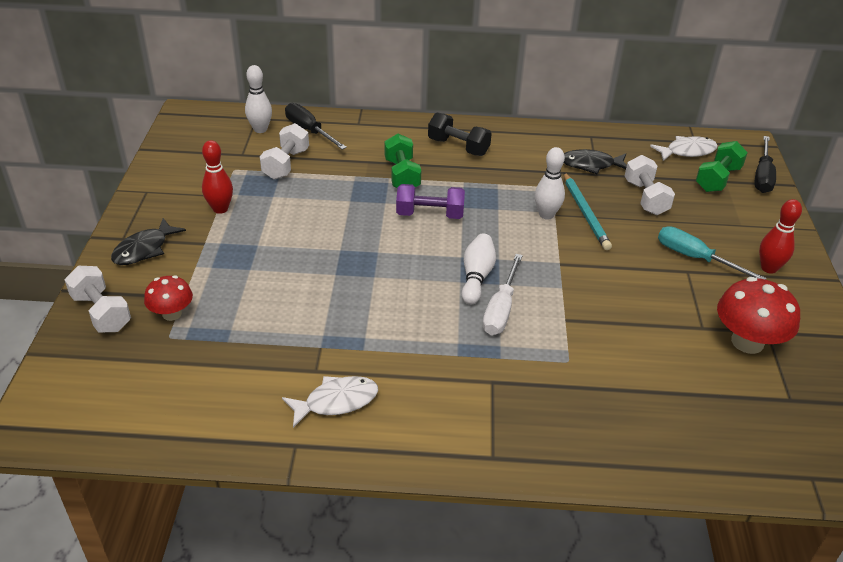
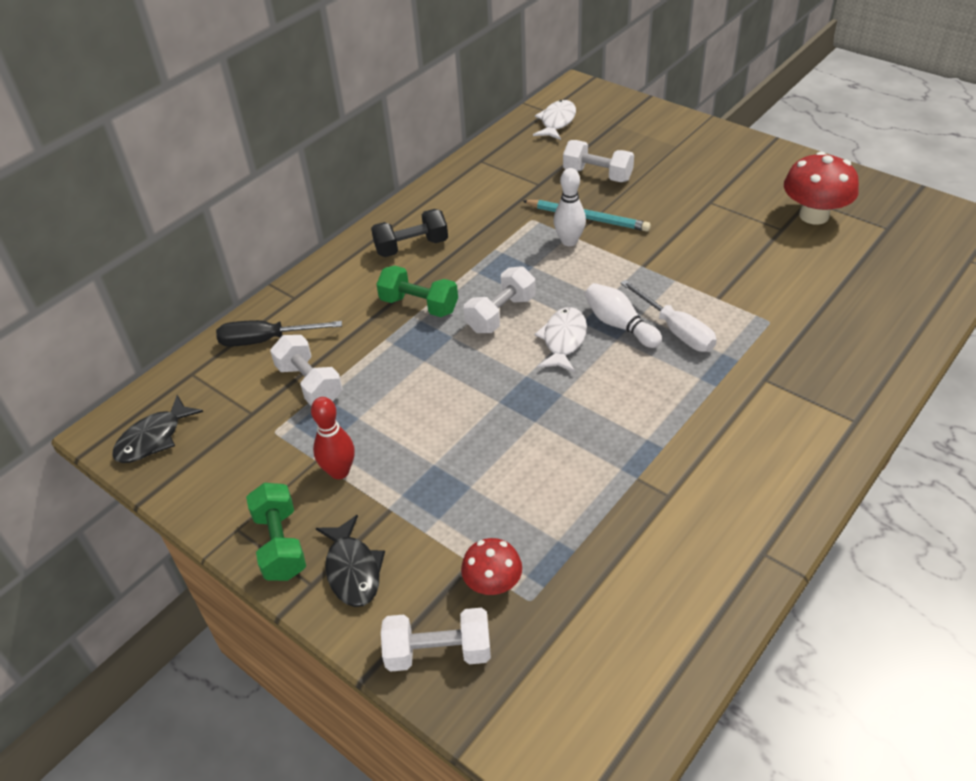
camera: 50 degrees left, 5 degrees up
(260, 129) = (219, 379): white bowling pin -> none
(336, 402) = (723, 497): white fish -> white fish (563, 340)
(430, 215) = (501, 314): purple dumbbell -> white dumbbell
(591, 165) = (523, 181): black fish -> black fish (153, 438)
(695, 258) = (697, 189): turquoise screwdriver -> none
(717, 179) = (608, 126): green dumbbell -> green dumbbell (280, 544)
(762, 176) = (626, 103): black screwdriver -> none
(769, 268) = (739, 160): red bowling pin -> none

